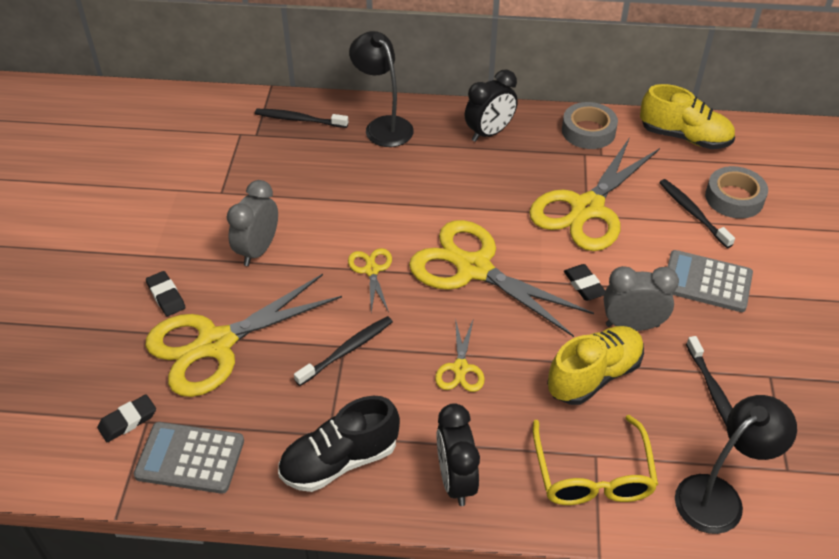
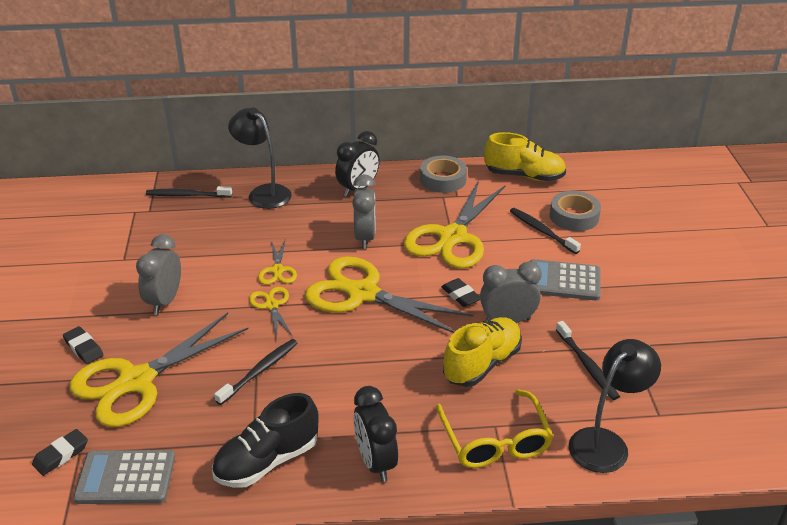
camera: 10 degrees left, 10 degrees down
(460, 368) = (364, 373): yellow scissors -> yellow scissors (277, 270)
(487, 197) = (365, 237): none -> grey clock

